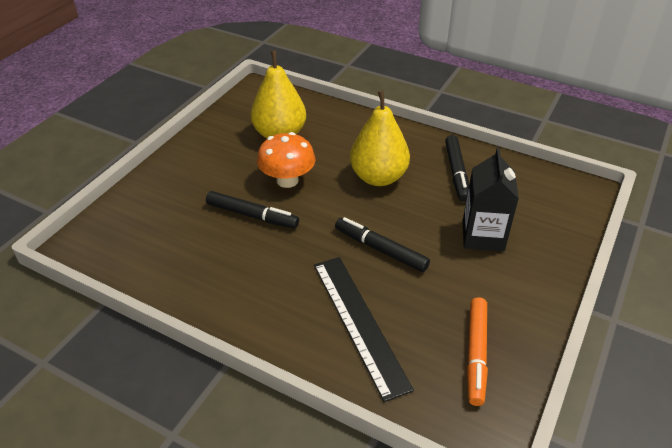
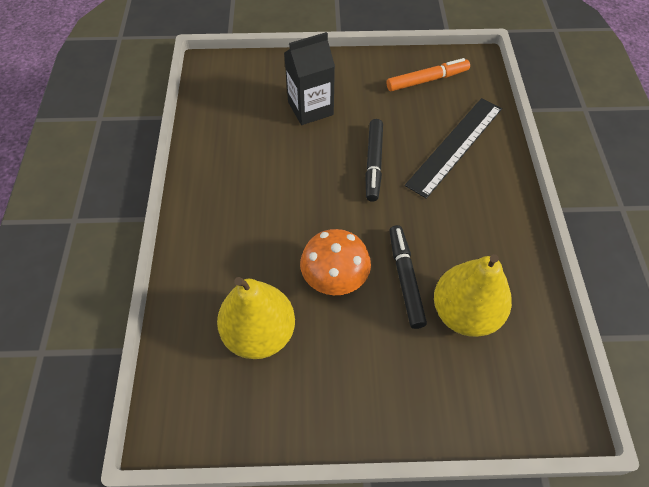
camera: 120 degrees left, 15 degrees up
(378, 177) = (280, 204): yellow pear -> yellow pear (464, 313)
(456, 173) = (235, 149): black marker -> none

